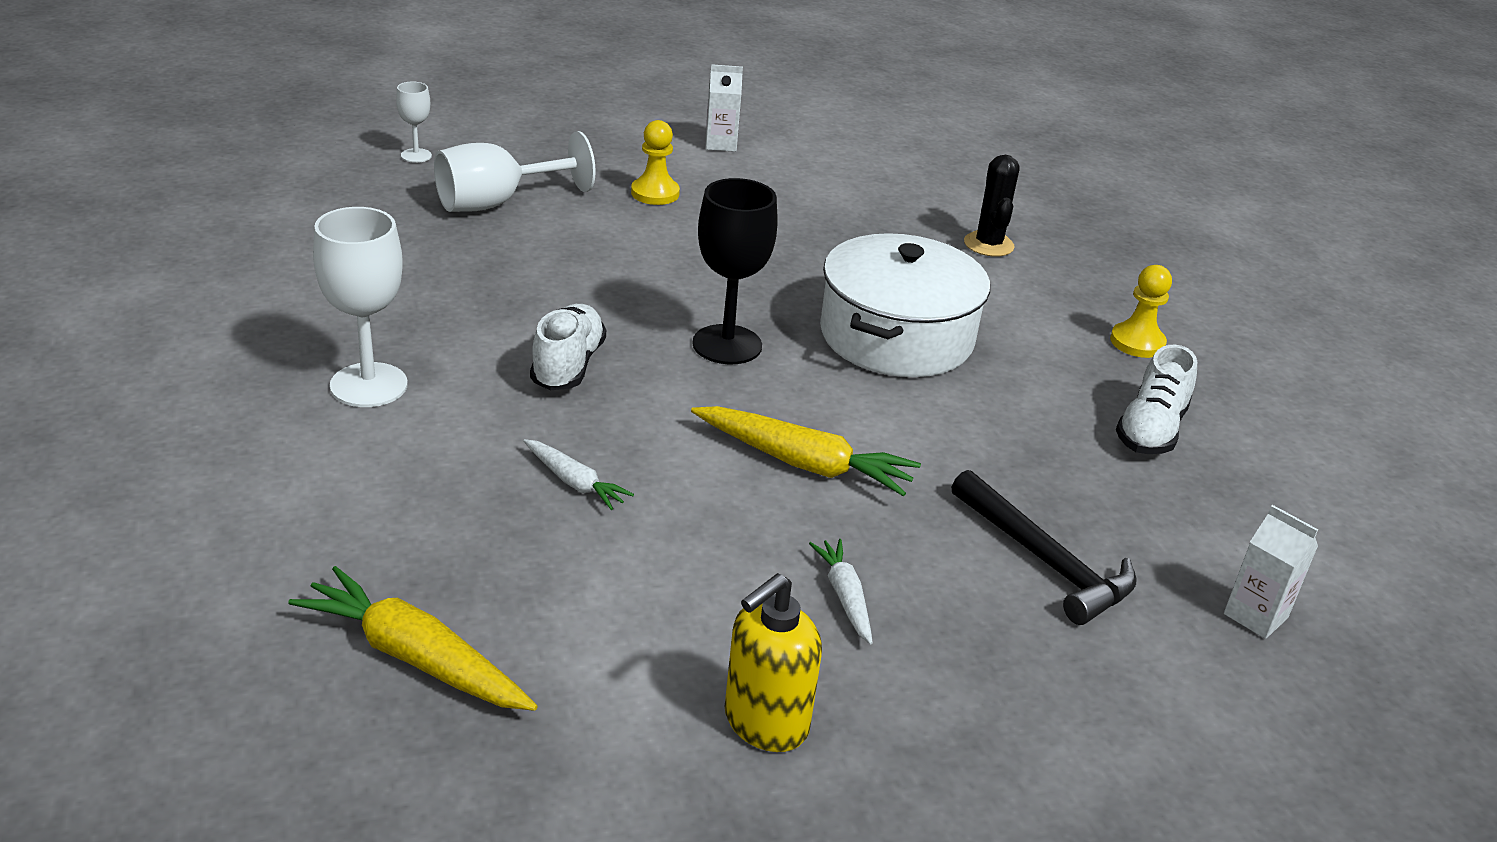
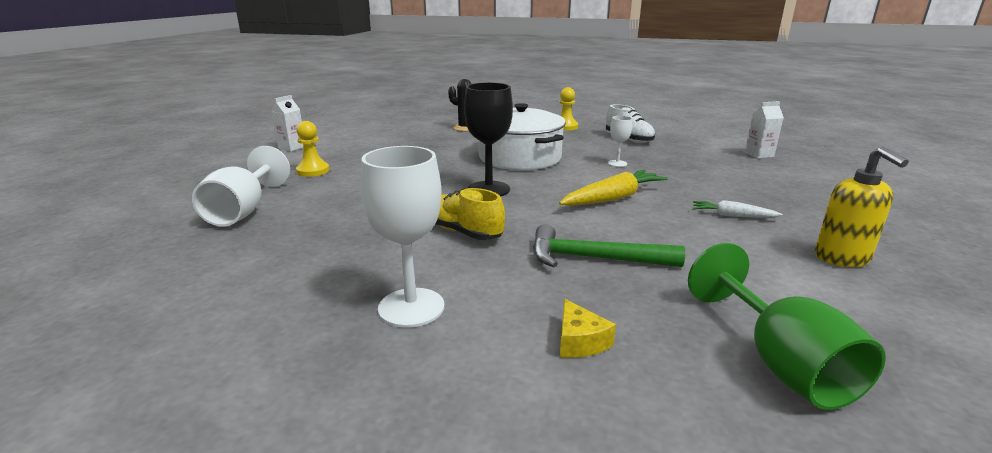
camera: 55 degrees left, 10 degrees down
(373, 507) = (579, 341): none -> yellow cheese
(415, 657) = (780, 363): yellow carrot -> green goblet
(416, 155) = (128, 222): white goblet -> white goblet (617, 163)
(568, 365) = (464, 232): white shoe -> yellow shoe
(574, 482) = (594, 258): white carrot -> green hammer
(1044, 561) = (714, 174): black hammer -> none

